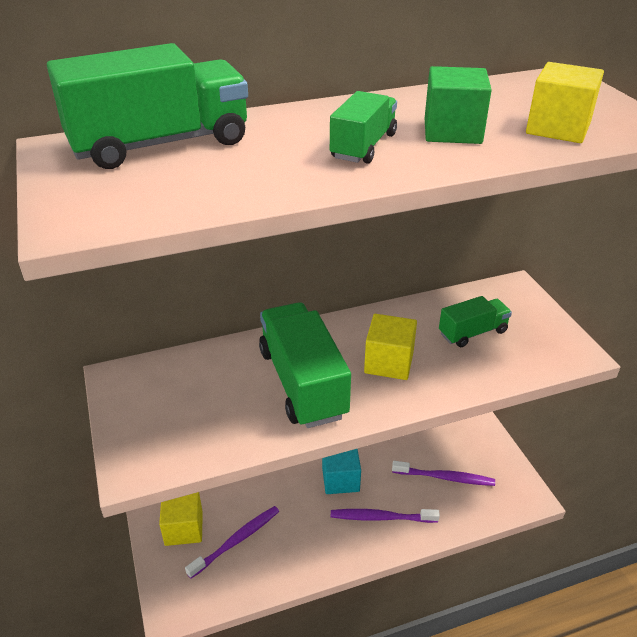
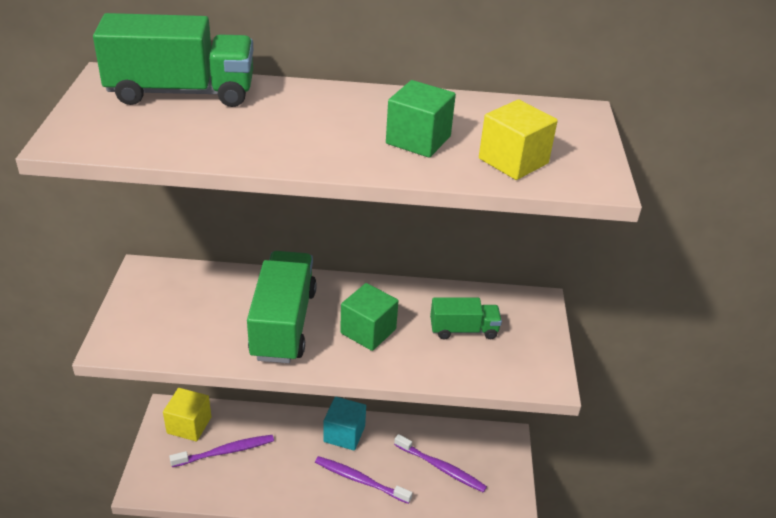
camera: 20 degrees right, 0 degrees up
(363, 146) = (331, 134): green truck -> none
(389, 362) = (368, 331): yellow cube -> green cube

